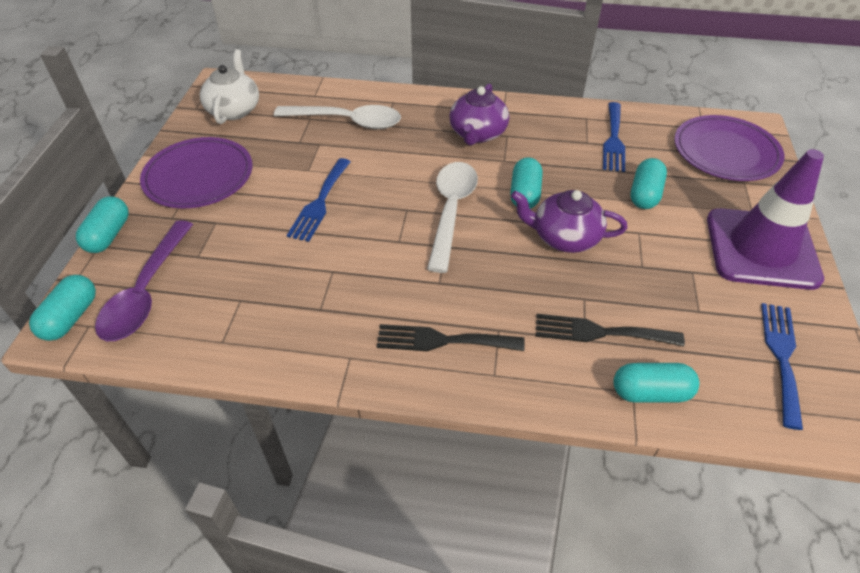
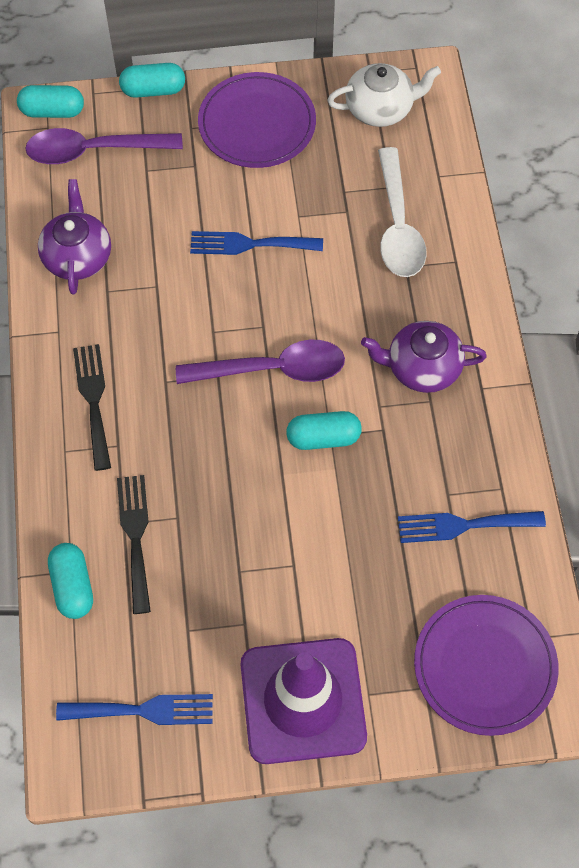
camera: 75 degrees right, 15 degrees up
(451, 211) = (272, 369): white spoon -> purple spoon
(564, 237) = (262, 488): purple teapot -> purple teapot (77, 256)
(644, 194) = (363, 568): turquoise capsule -> none

